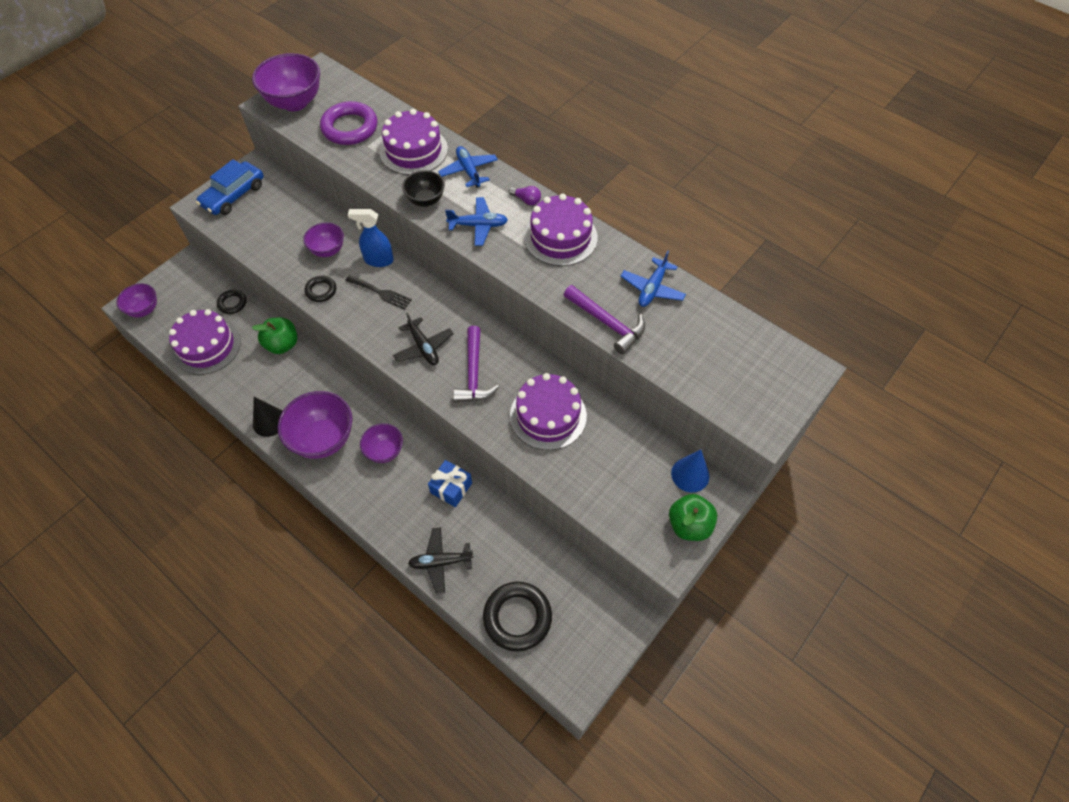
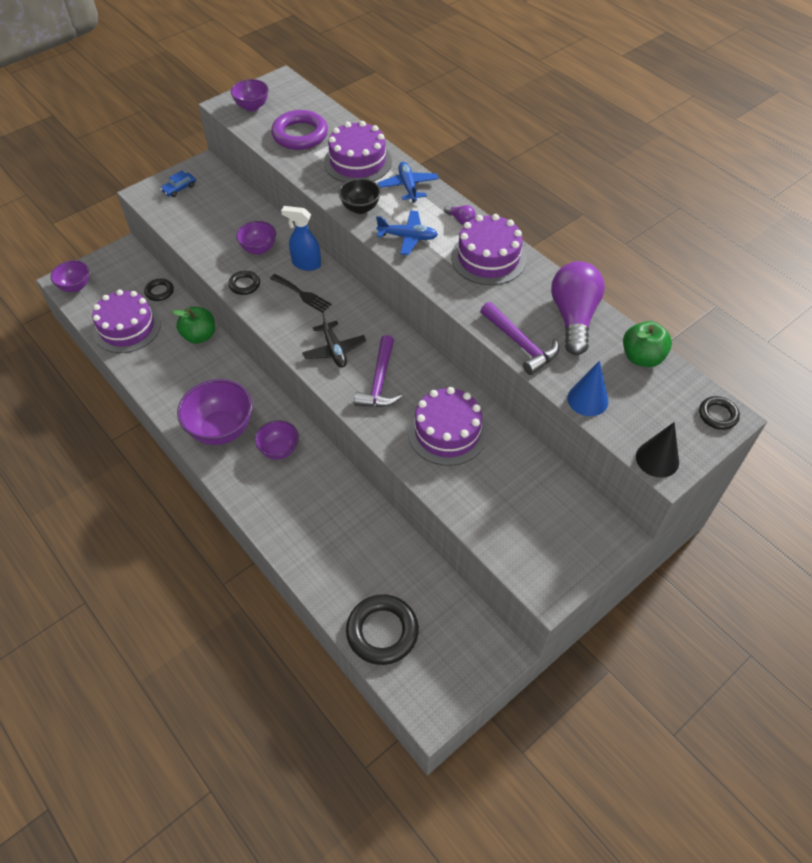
camera: 10 degrees right, 5 degrees down
(233, 195) = (179, 188): blue car -> blue car, size x0.52
(269, 421) = (172, 405): black cone -> black cone (657, 459)
(295, 102) = (252, 107): purple bowl -> purple bowl, size x0.58
(440, 562) = (314, 564): black plane -> none
(451, 488) = (339, 495): blue gift -> none
(652, 288) = (573, 317): blue plane -> purple light bulb
(689, 525) = (575, 560): green apple -> green apple (642, 357)
(690, 474) = (585, 511): blue cone -> blue cone (587, 399)
(801, 369) = (717, 415): none -> black ring

